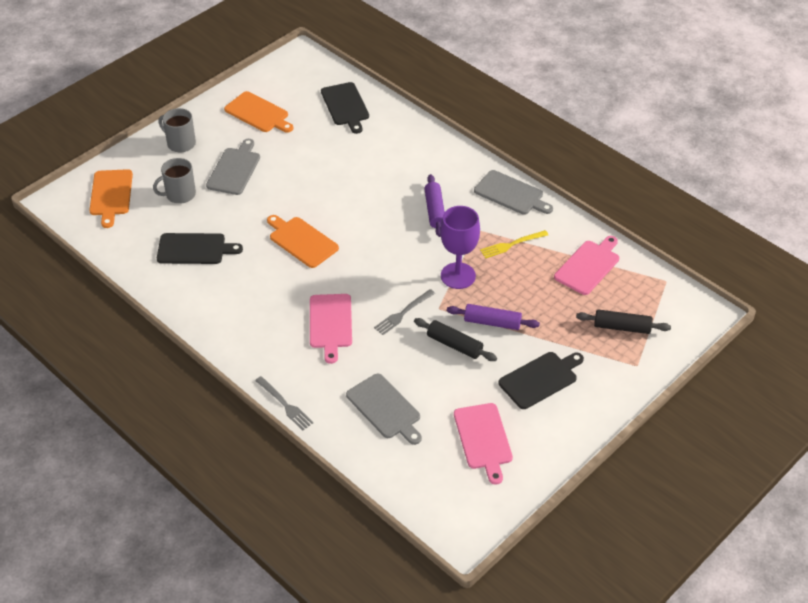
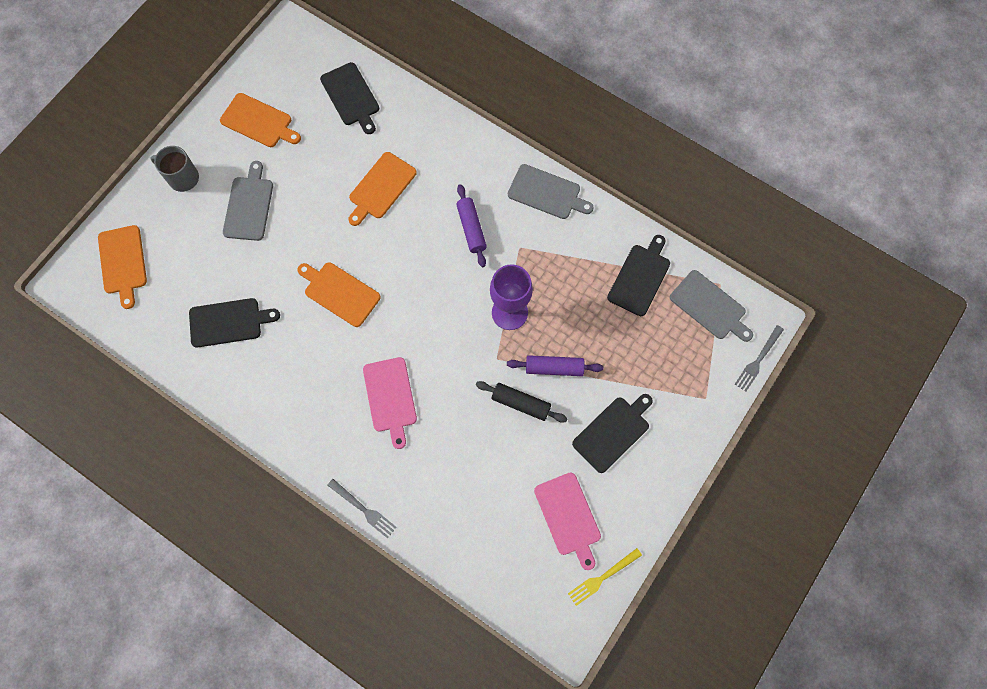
camera: 10 degrees left, 25 degrees up
(180, 194) = (197, 250): grey mug -> none
(357, 171) = (381, 188): none -> orange cutting board
(385, 408) = (465, 496): grey cutting board -> grey cutting board (710, 307)
(403, 313) = (462, 371): grey fork -> grey fork (758, 360)
(511, 245) = (558, 262): yellow fork -> yellow fork (602, 577)
(588, 266) = (640, 277): pink cutting board -> black cutting board
(622, 327) = (684, 352): black rolling pin -> none

